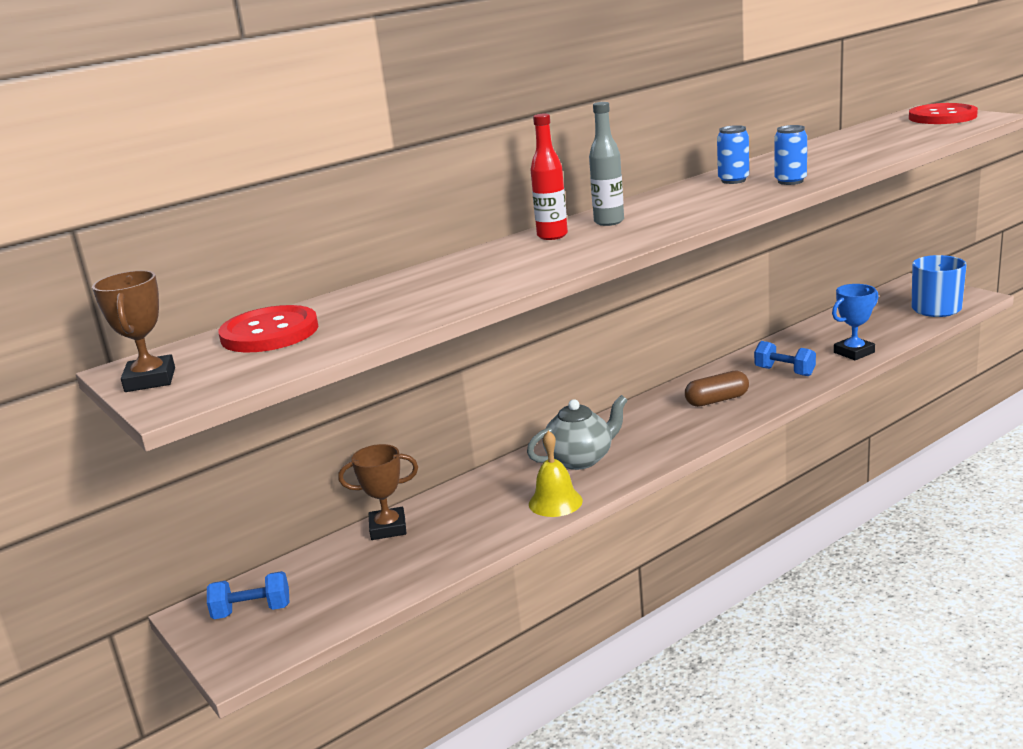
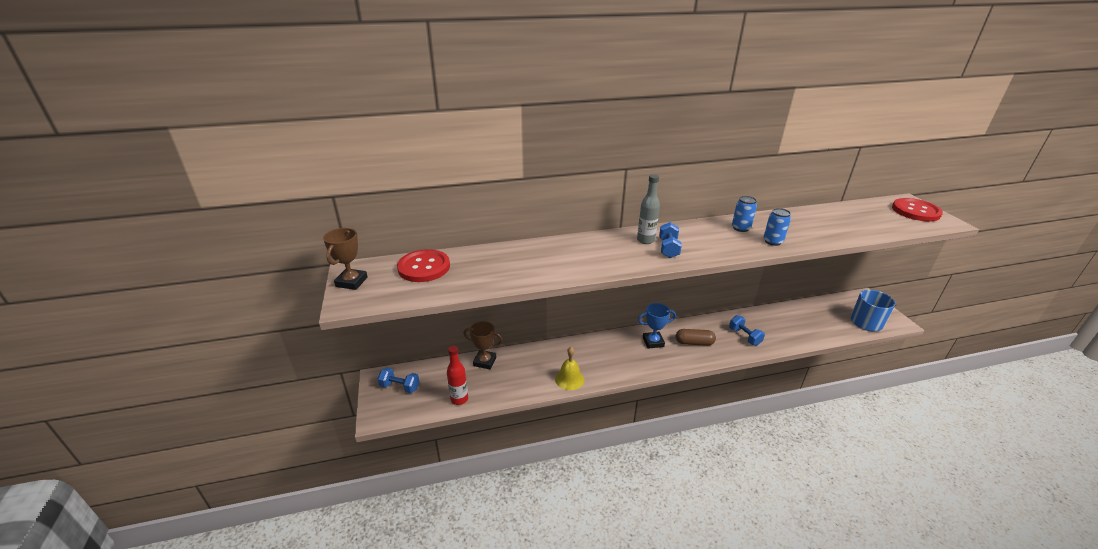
camera: 20 degrees right, 10 degrees up
(552, 236) = (608, 241): red bottle -> red bottle (459, 399)
(580, 459) = (599, 355): grey teapot -> none
(652, 221) = (668, 248): none -> blue dumbbell
(854, 352) = (794, 338): blue trophy -> blue trophy (653, 342)

